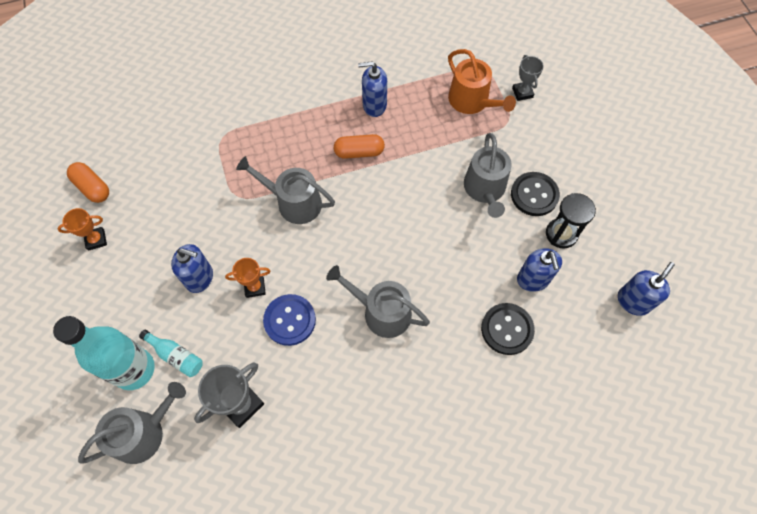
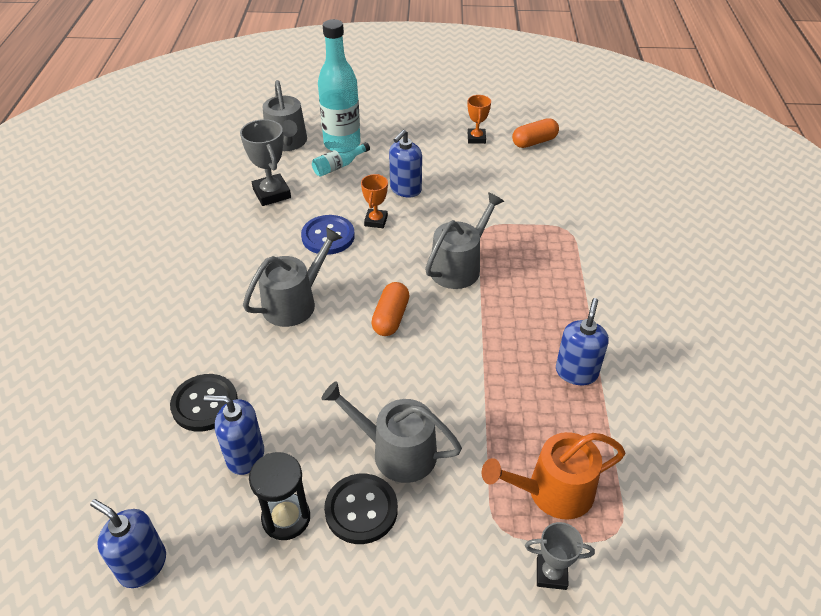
camera: 110 degrees right, 20 degrees down
(359, 152) = (506, 337): orange capsule -> orange capsule (391, 318)
(633, 301) = (142, 565): blue soap dispenser -> blue soap dispenser turned 150 degrees clockwise

